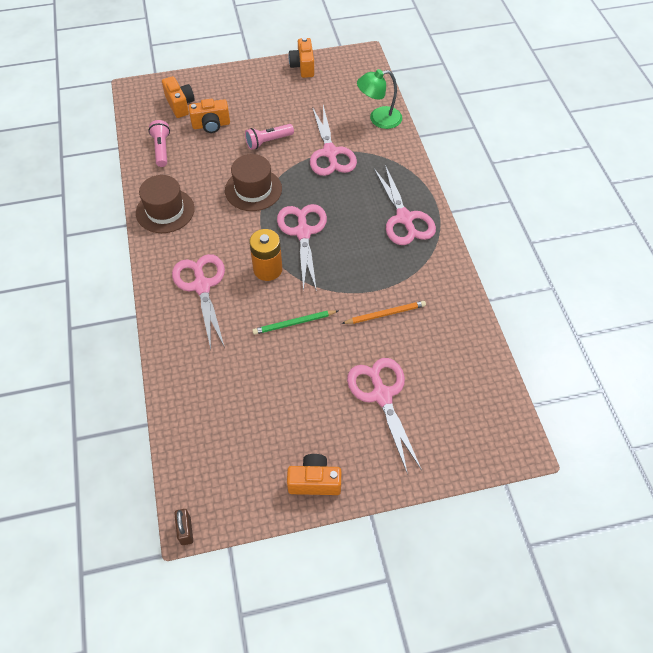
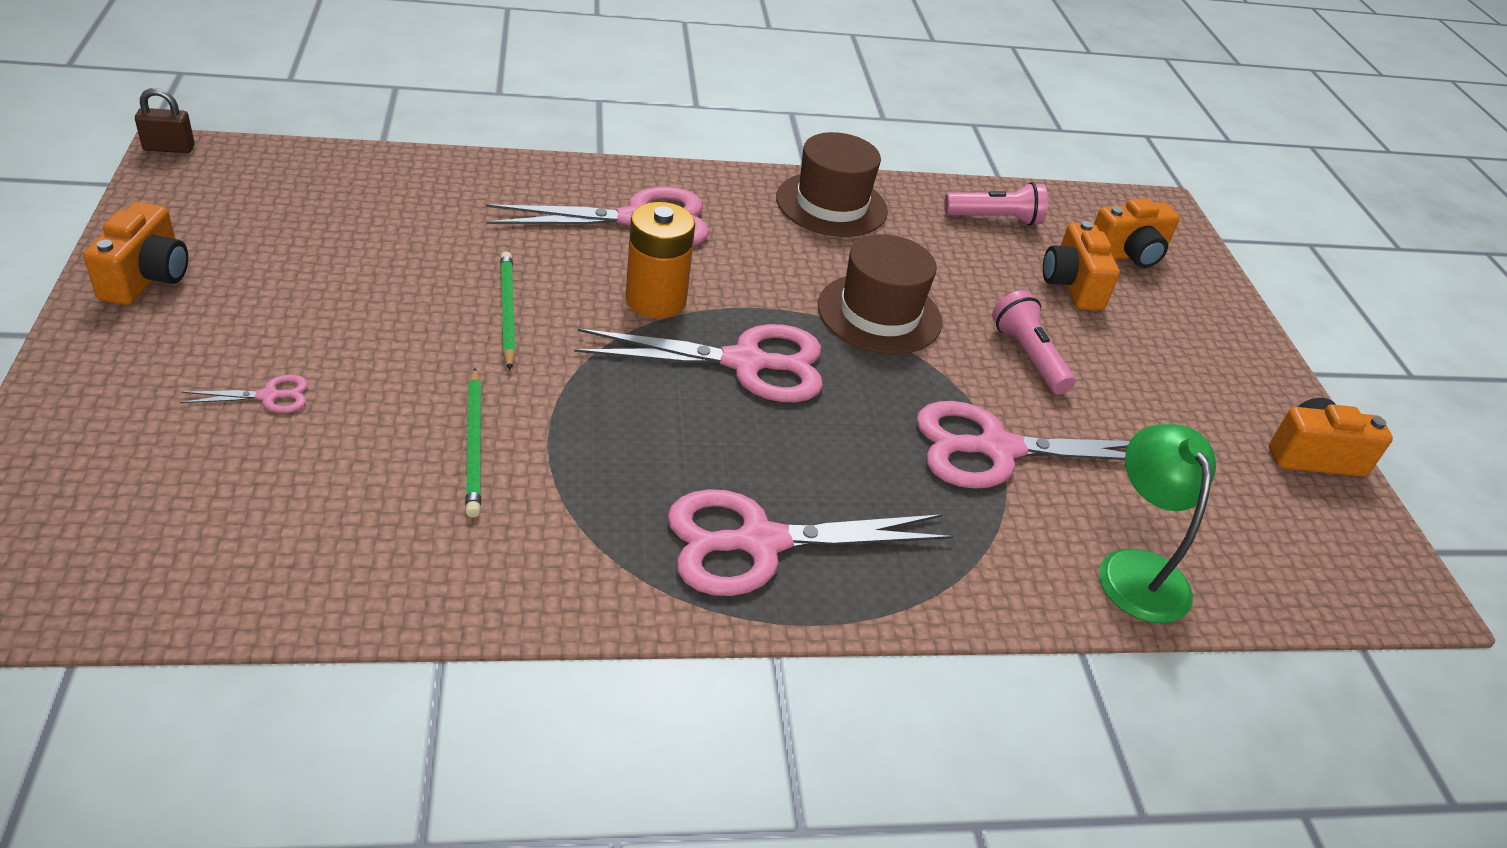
camera: 90 degrees right, 15 degrees down
(382, 395) = (269, 396): pink scissors -> pink scissors, size x0.43
(385, 314) = (474, 444): orange pencil -> green pencil

